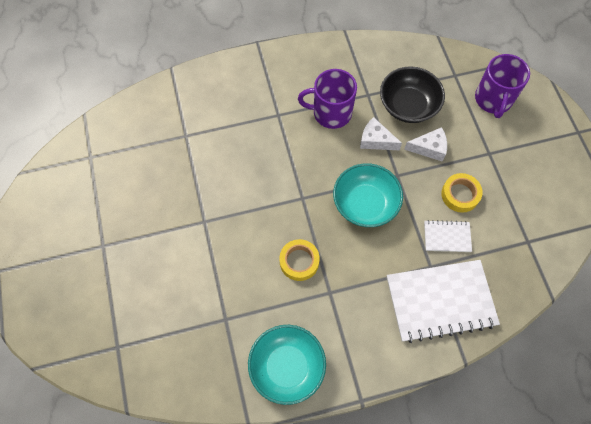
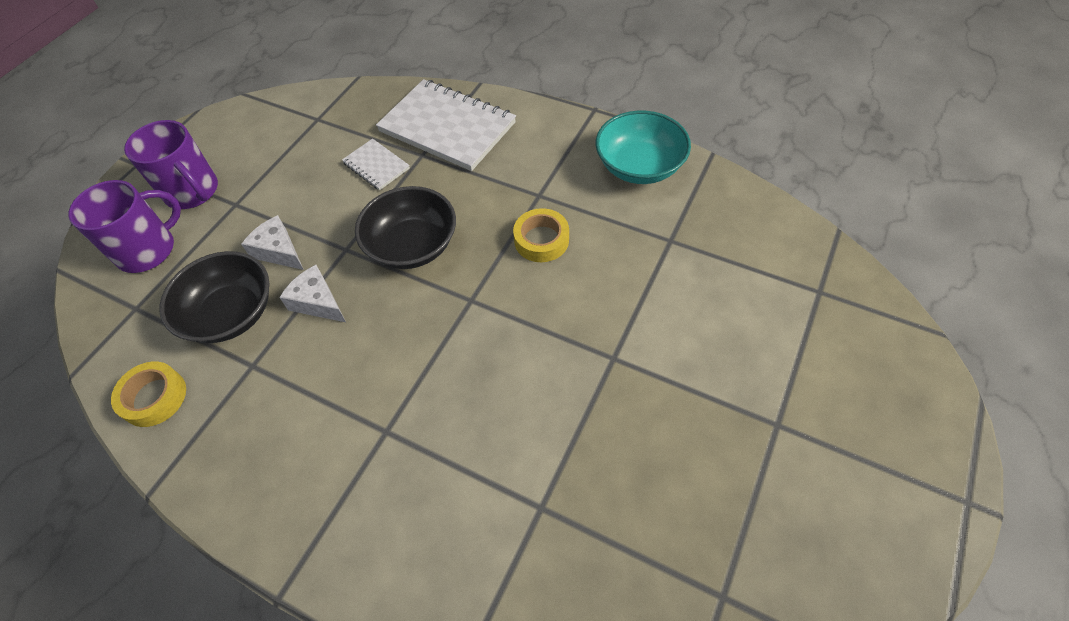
camera: 135 degrees left, 10 degrees down
(331, 113) = (321, 378): purple mug -> purple mug (192, 191)
(365, 204) = (412, 245): turquoise bowl -> black bowl
(375, 140) = (317, 302): white cheese -> white cheese turned 150 degrees clockwise
(460, 195) = (315, 189): yellow tape -> yellow tape (154, 397)

